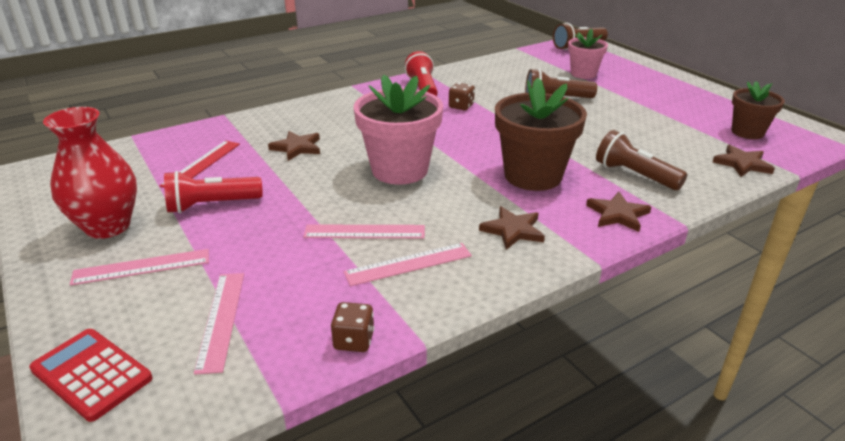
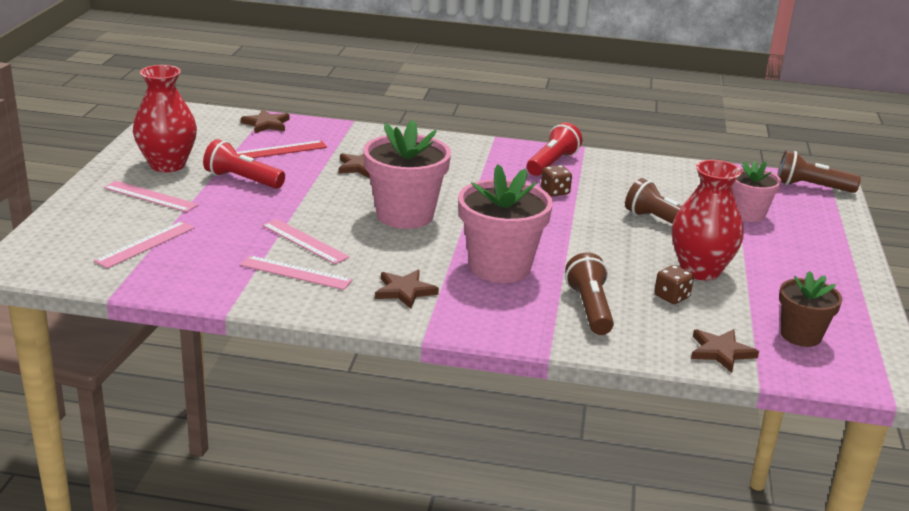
camera: 40 degrees right, 5 degrees down
(91, 374) = (53, 236): red calculator -> none
(354, 340) = (192, 292): brown dice -> brown dice (671, 297)
(533, 176) = (500, 267): brown flower pot -> pink flower pot
(617, 214) = (508, 323): brown star -> brown star (266, 124)
(631, 118) = (700, 270): none -> red vase

